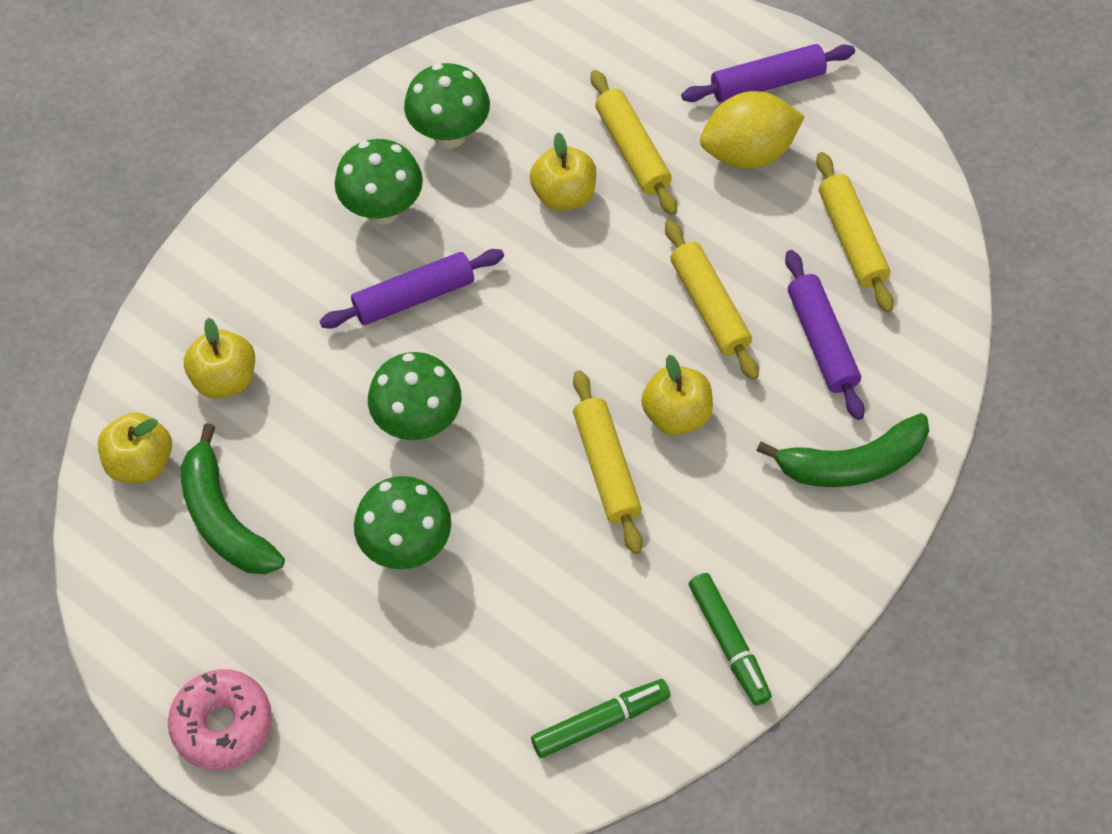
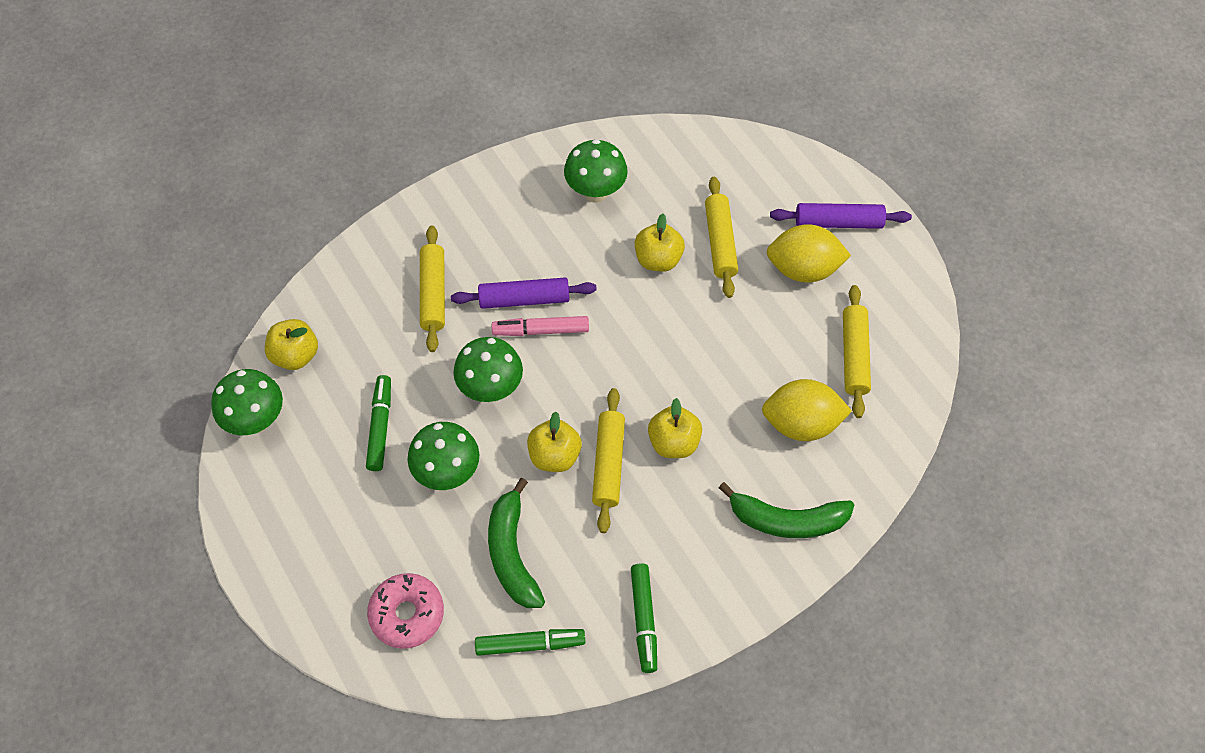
camera: 20 degrees right, 0 degrees up
(222, 724) = (275, 554): pink donut -> pink donut (407, 614)
(224, 518) = (334, 412): green banana -> green banana (512, 553)
(225, 378) = (374, 315): yellow apple -> yellow apple (554, 455)
(293, 516) = (380, 426): none -> green marker
(383, 210) = (528, 231): green mushroom -> green mushroom (257, 420)
(451, 329) = (541, 330): none -> pink marker
(709, 306) = (729, 372): yellow rolling pin -> yellow rolling pin (433, 293)
(821, 341) = (801, 423): purple rolling pin -> yellow lemon

